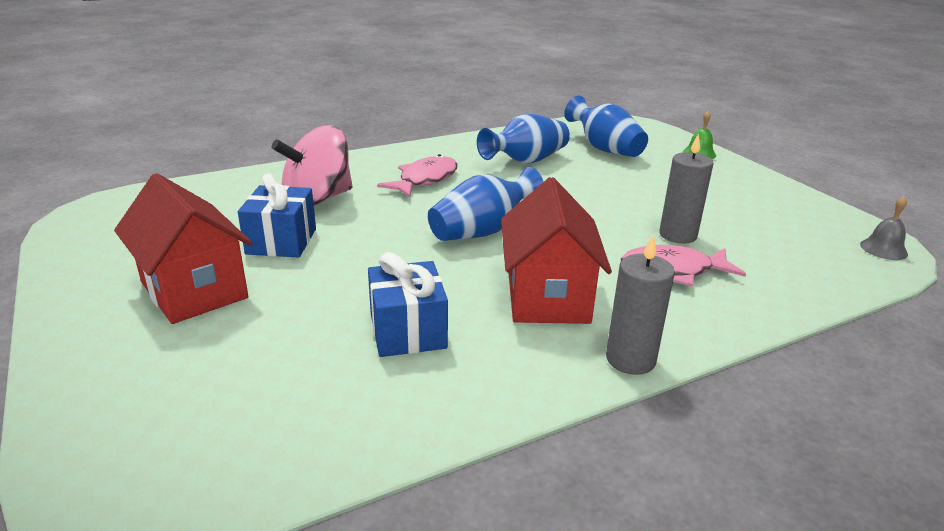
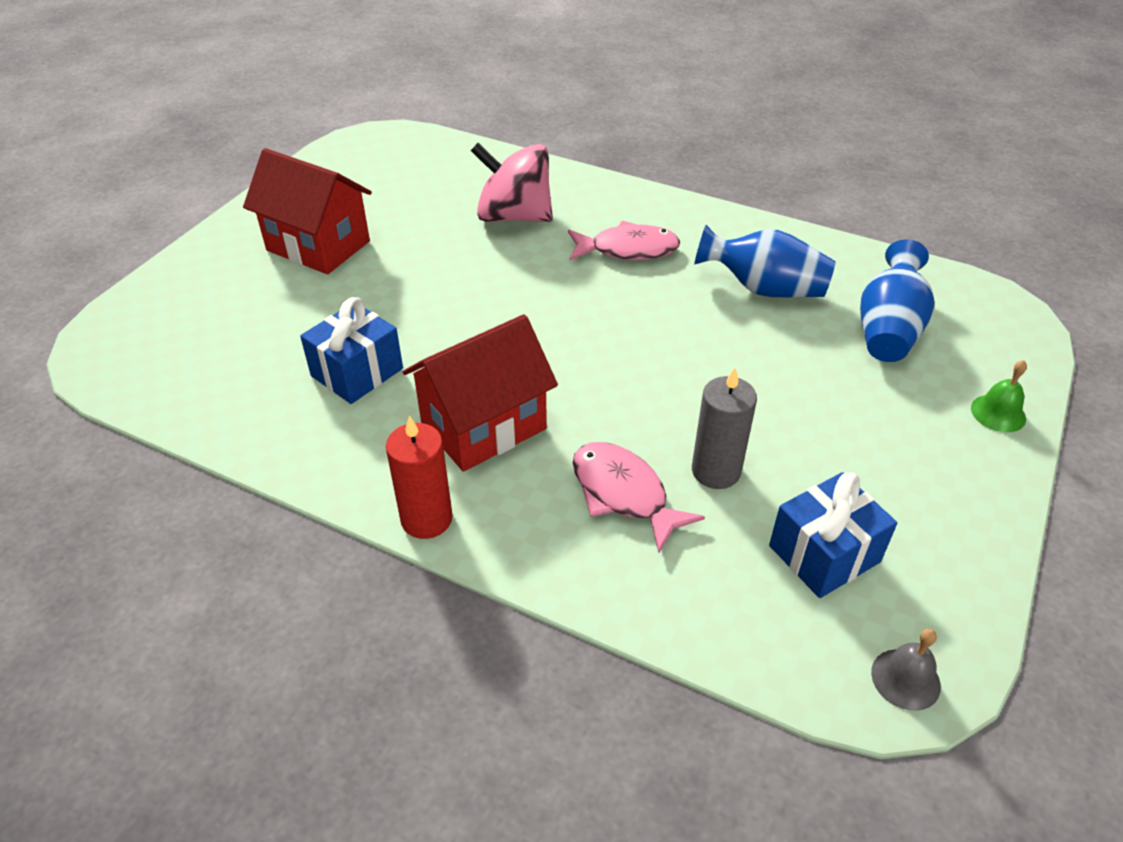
camera: 55 degrees right, 15 degrees up
(194, 290) = (318, 246): red house -> red house turned 75 degrees counterclockwise
(281, 241) = (424, 240): blue gift -> blue gift (824, 554)
(482, 231) = (563, 334): blue vase -> none
(630, 359) = (426, 519): grey candle -> red candle

